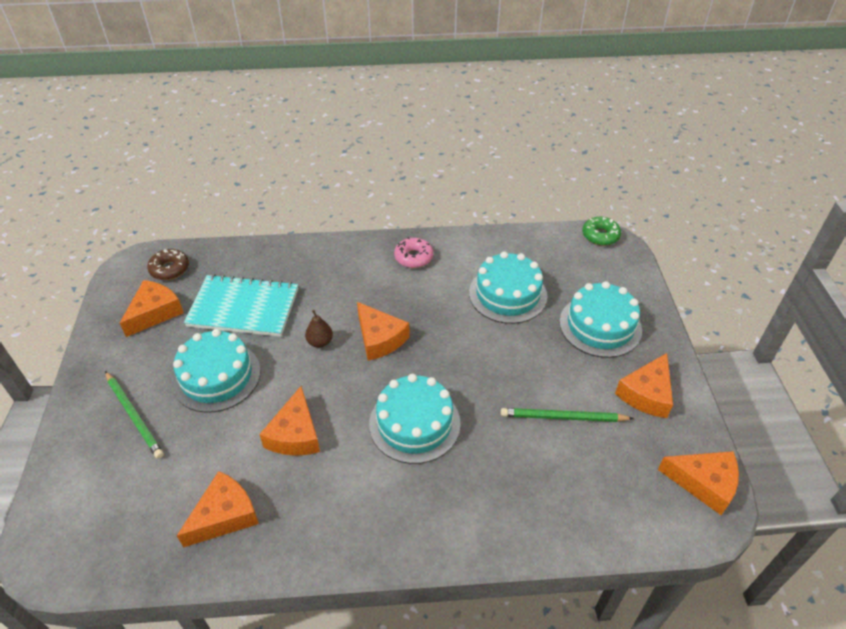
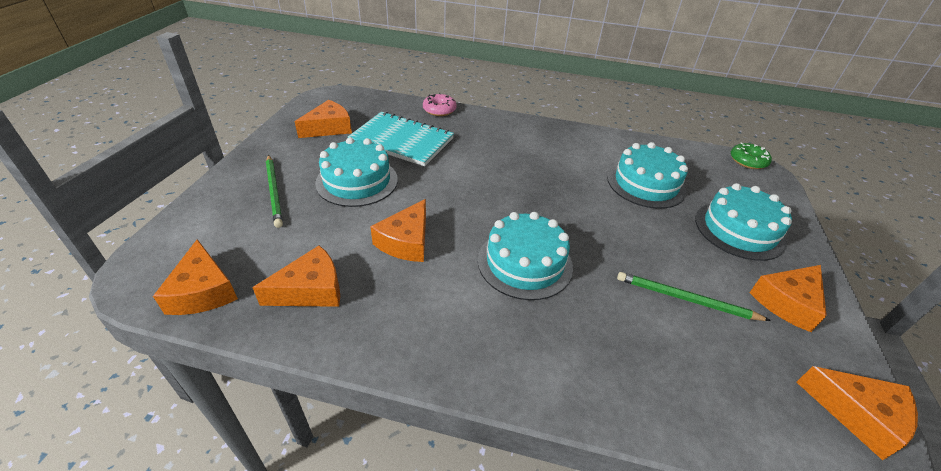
camera: 15 degrees right, 5 degrees down
(170, 269) = (355, 104): brown donut -> none
(320, 342) = (457, 178): brown pear -> none
(379, 338) = (512, 188): orange cheese -> orange cheese (203, 291)
(413, 257) = (562, 139): pink donut -> pink donut (439, 110)

